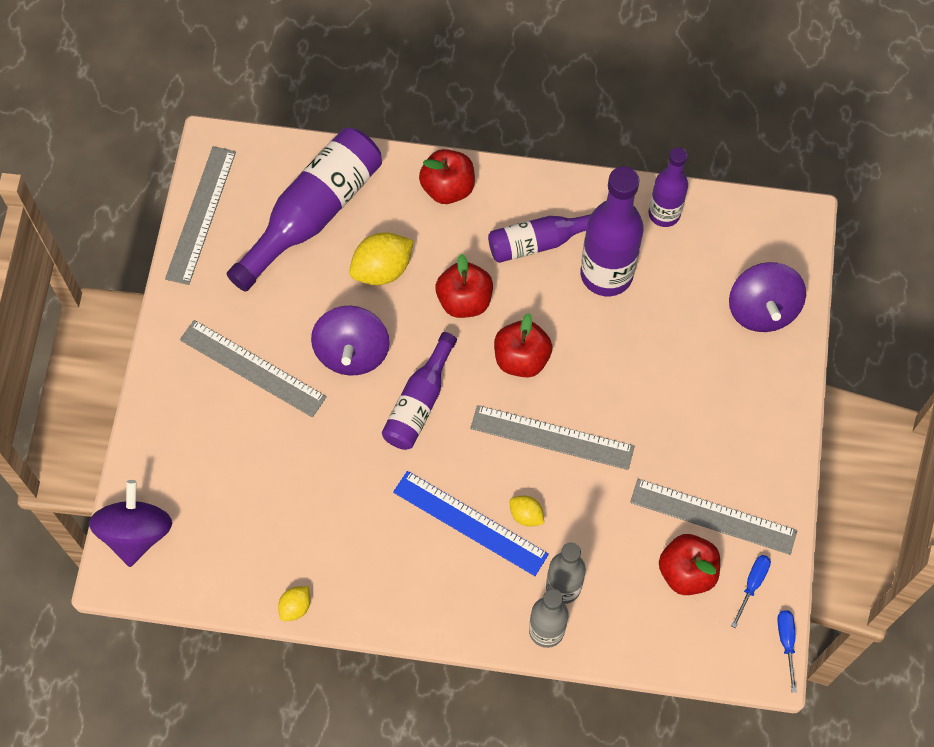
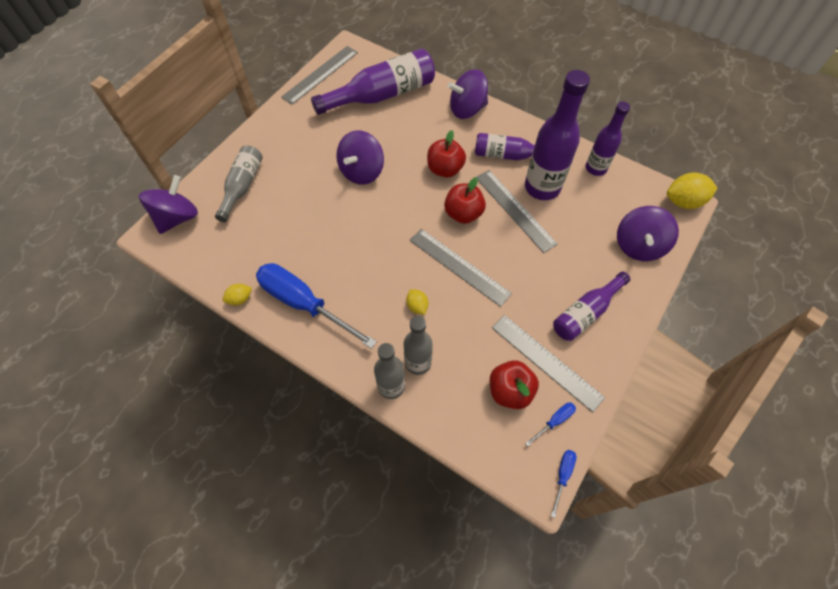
camera: 25 degrees right, 5 degrees down
(198, 447) = (242, 186): none -> grey bottle
(252, 368) = (299, 158): grey ruler -> grey ruler (514, 210)
(382, 269) = (405, 136): yellow lemon -> yellow lemon (683, 201)
(382, 576) = (304, 304): none -> blue screwdriver
(419, 402) = (386, 213): purple bottle -> purple bottle (586, 312)
(448, 188) = (467, 109): red apple -> purple spinning top
(470, 523) = (378, 296): blue ruler -> none

